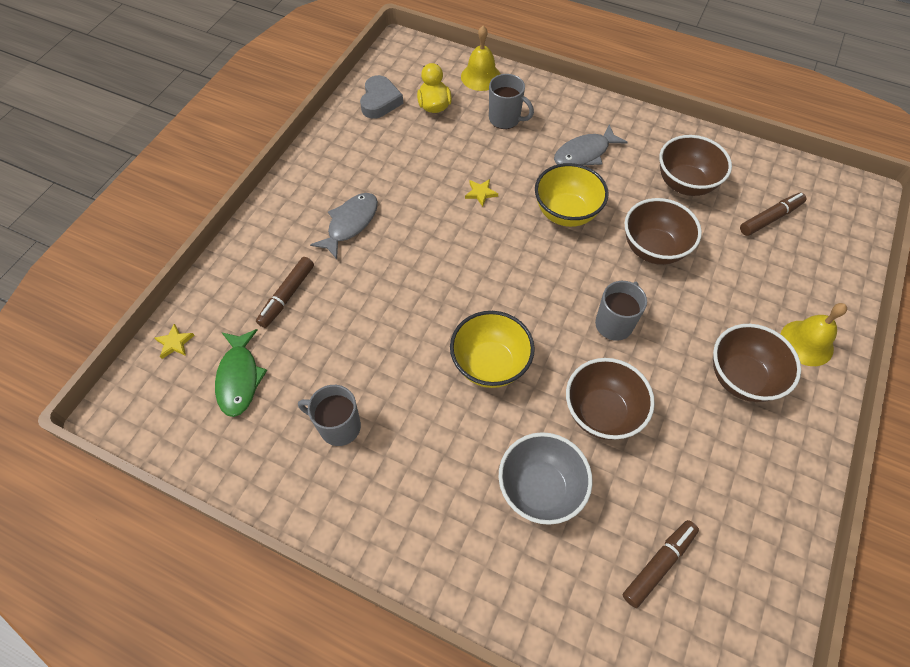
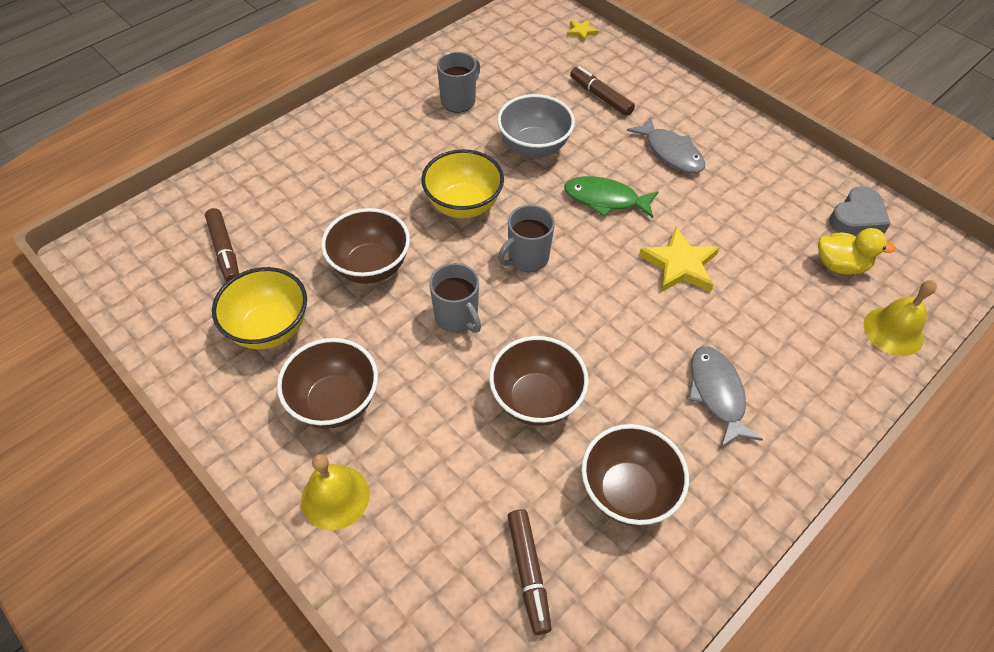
camera: 110 degrees right, 5 degrees down
(239, 378) = (531, 58): green fish -> green fish (605, 199)
(380, 101) = (857, 218): grey heart -> grey heart turned 75 degrees counterclockwise
(480, 193) = (680, 265): yellow star -> yellow star, size x1.97
(505, 119) = (801, 330): grey mug -> grey mug (527, 258)
(540, 489) = (333, 200): grey bowl -> grey bowl (534, 147)
(566, 213) = (623, 334): yellow bowl -> yellow bowl (270, 328)

